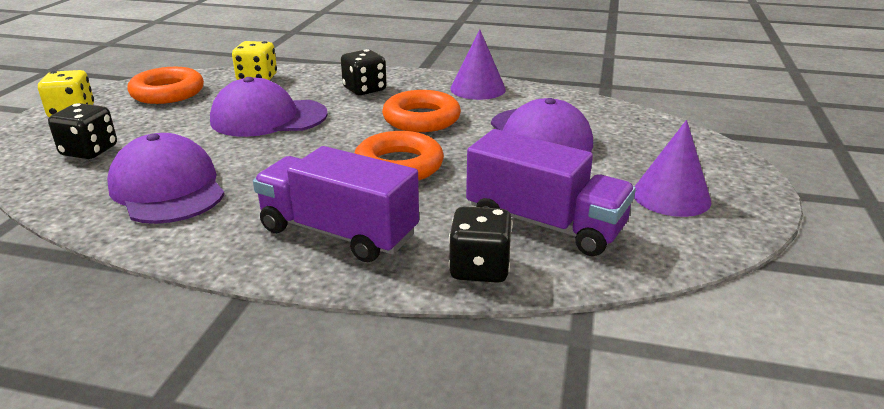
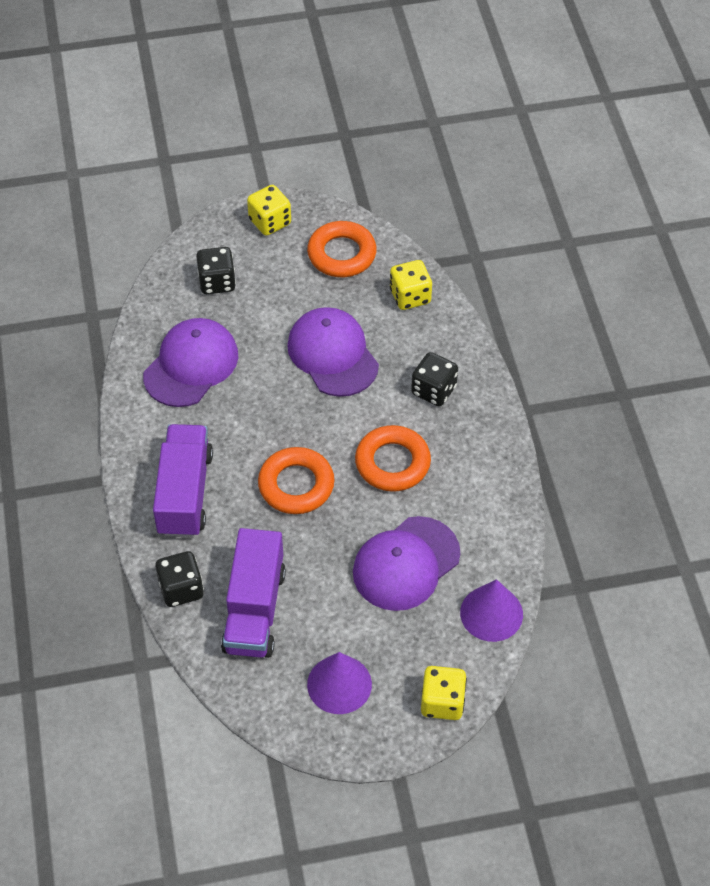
camera: 65 degrees right, 25 degrees up
(478, 89) = (490, 479): purple cone -> purple cone (491, 613)
(709, 152) = (442, 702): none -> yellow dice

